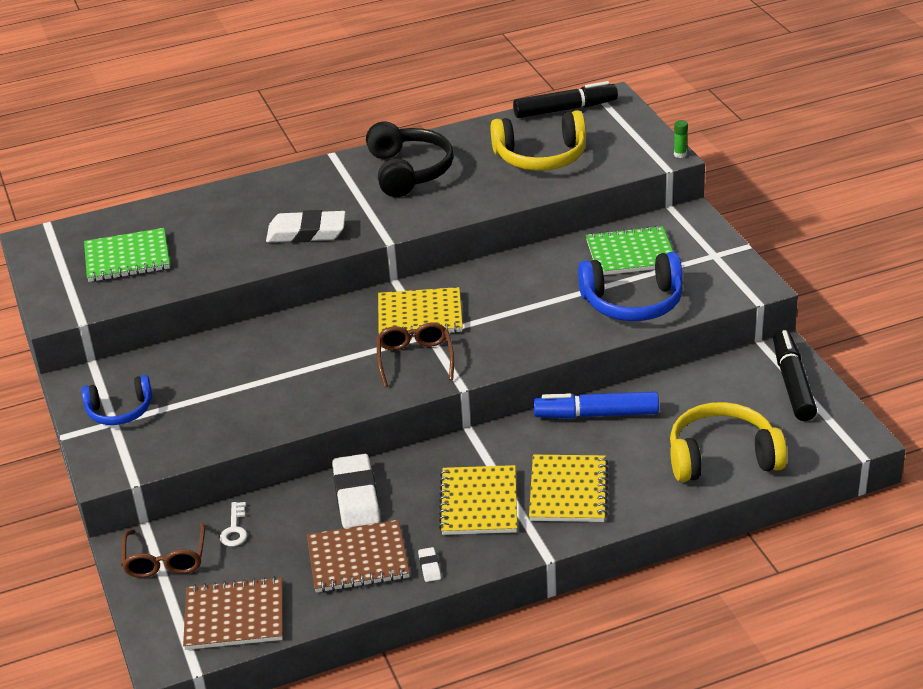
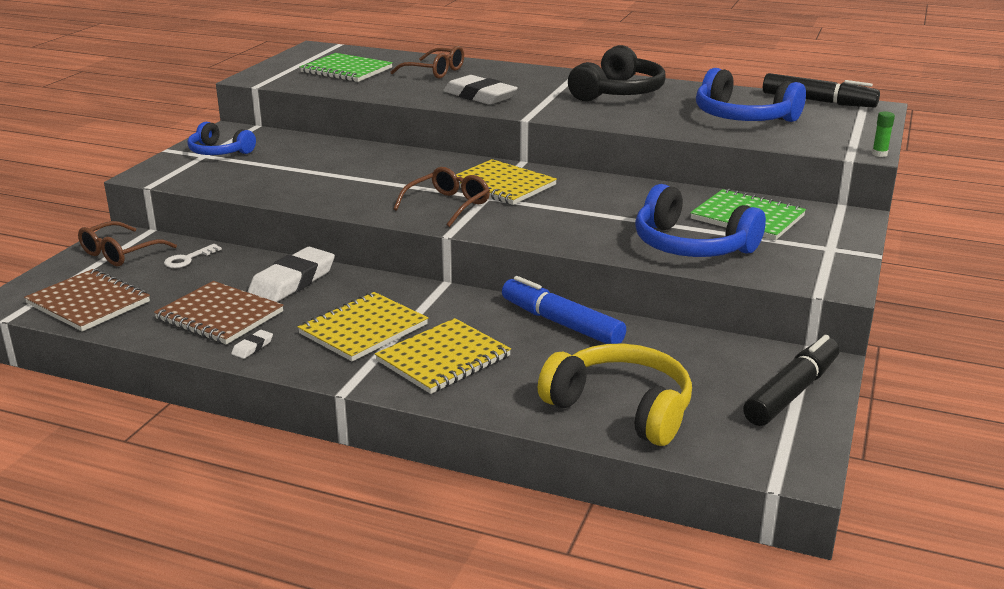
camera: 40 degrees right, 10 degrees down
(212, 219) = (435, 72): none -> brown glasses
(541, 157) = (742, 117): yellow headphones -> blue headphones

